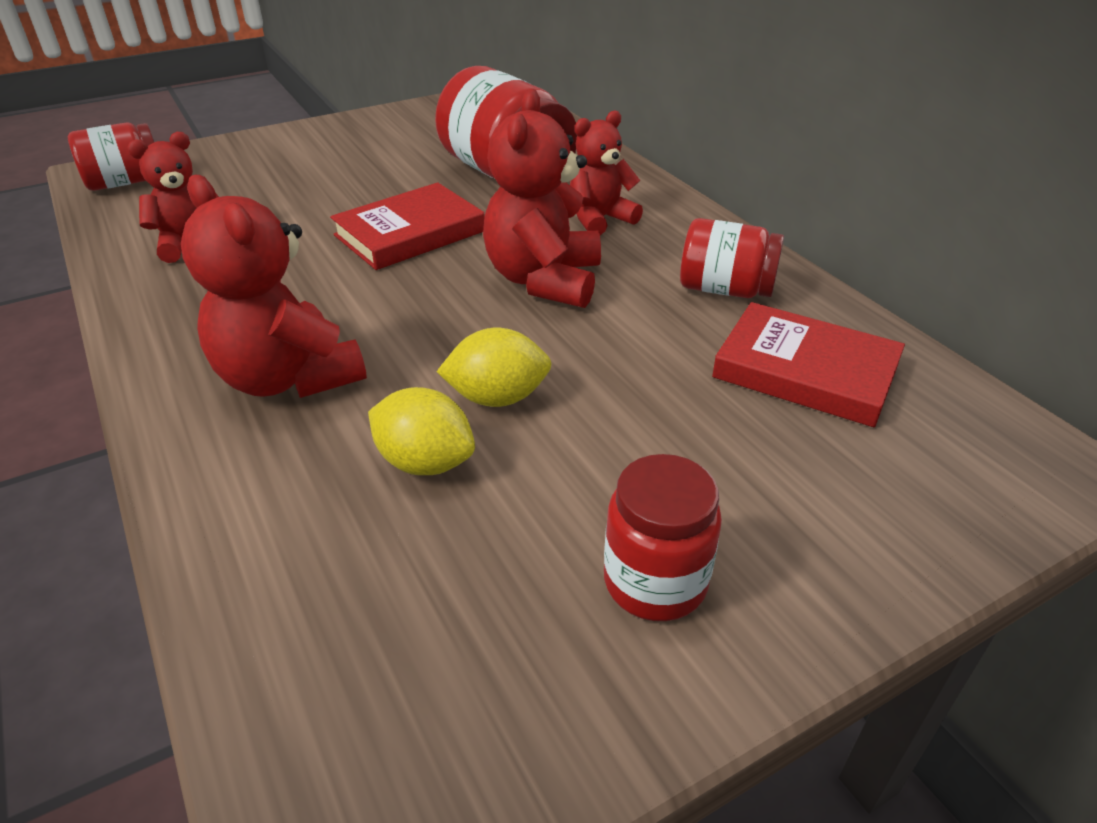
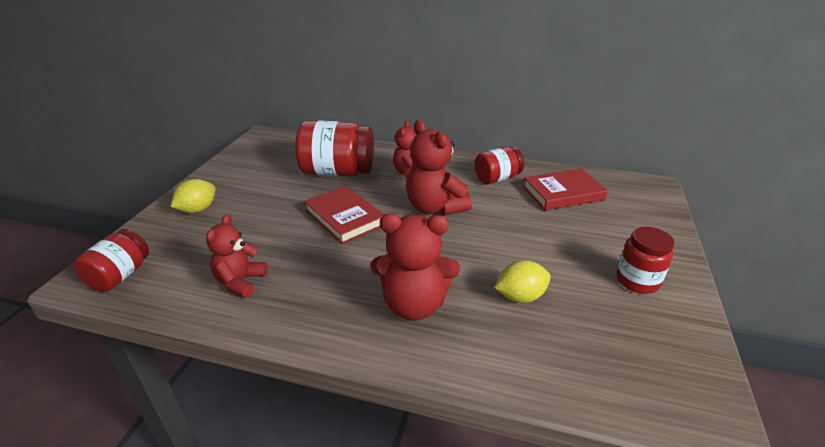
camera: 45 degrees left, 5 degrees down
(410, 233) = (344, 218): red book -> red book turned 45 degrees counterclockwise
(497, 398) = (500, 259): yellow lemon -> yellow lemon (198, 209)

